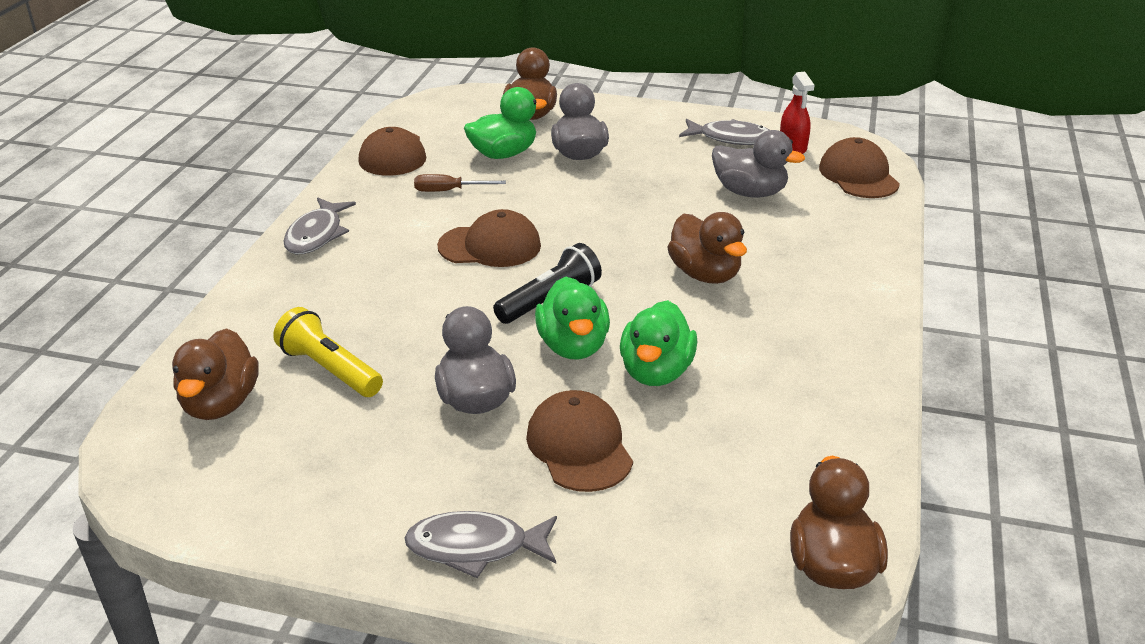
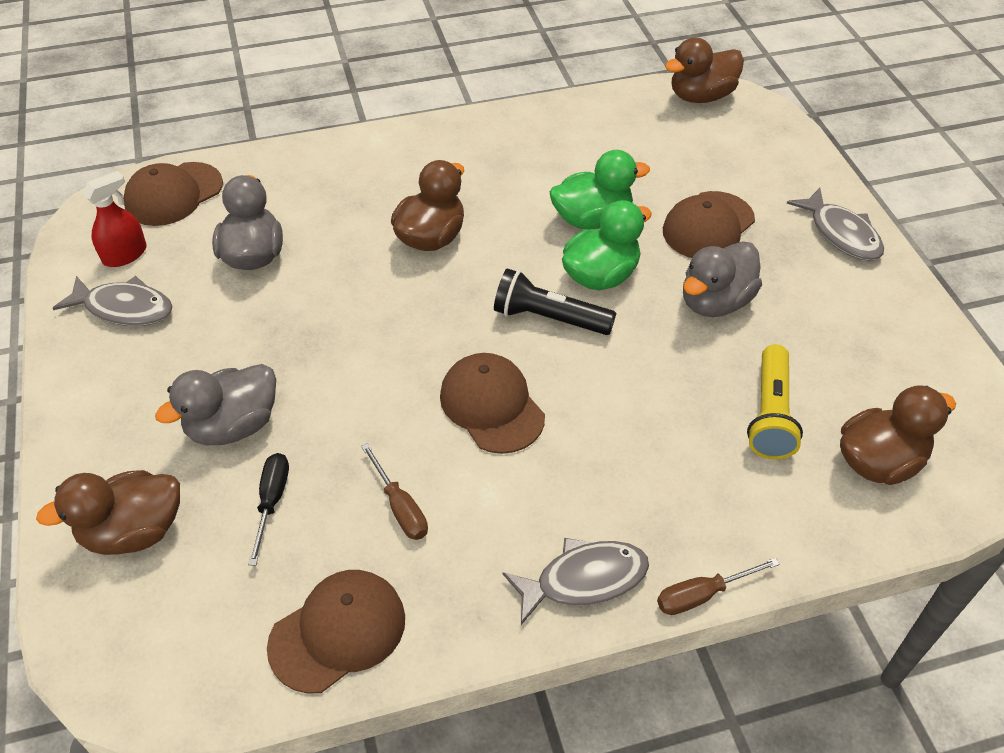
camera: 120 degrees left, 15 degrees up
(247, 272) = (702, 595): none -> brown screwdriver
(503, 154) = (272, 502): green duck -> black screwdriver
(730, 138) = (124, 308): grey fish -> grey fish turned 120 degrees clockwise

